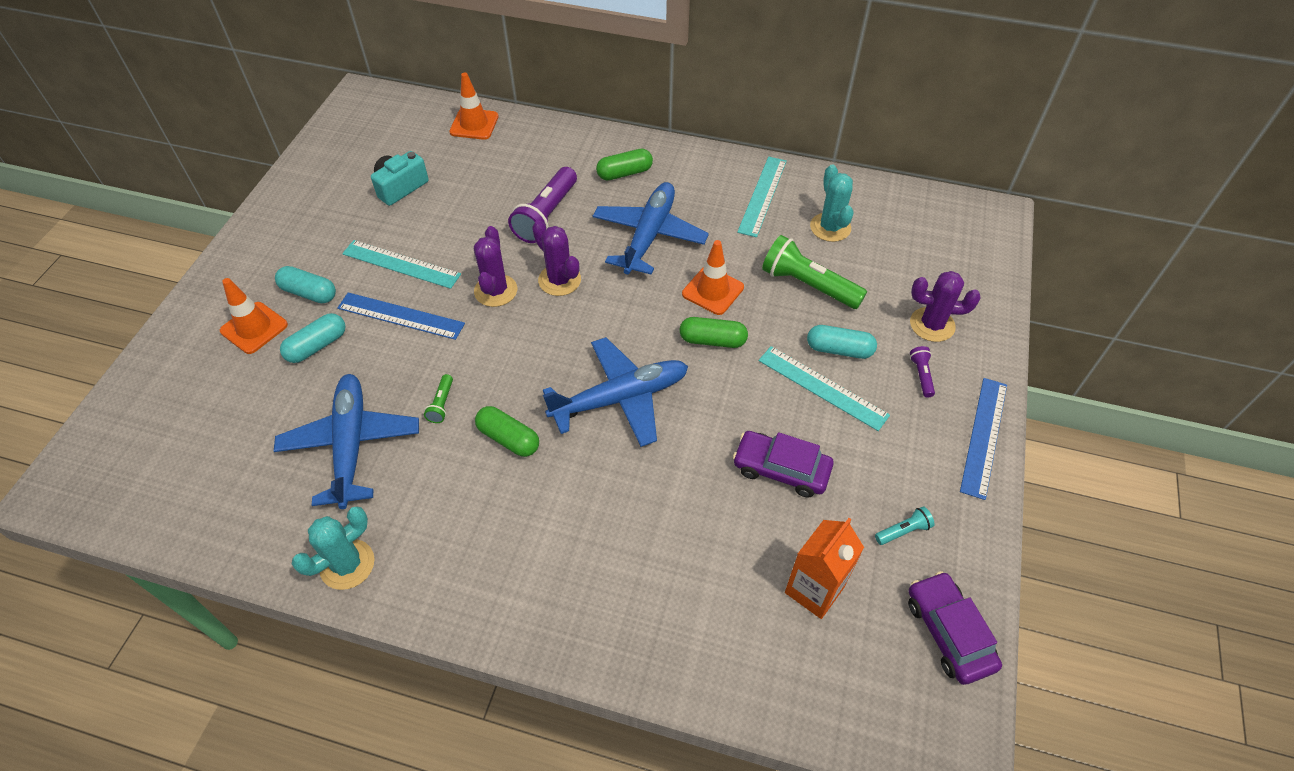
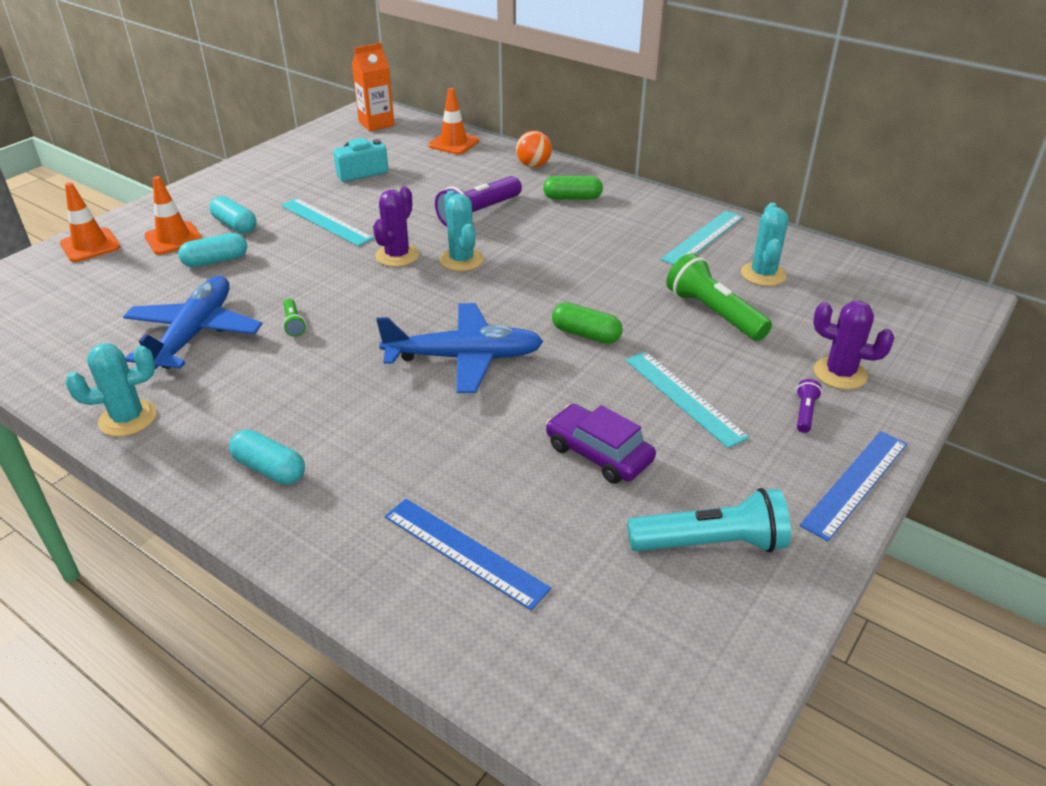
camera: 20 degrees right, 15 degrees down
(401, 316) = (301, 256): blue ruler -> blue ruler (464, 551)
(442, 404) = (293, 324): green flashlight -> green flashlight turned 45 degrees counterclockwise
(508, 438) = (337, 363): green capsule -> none
(559, 280) = (461, 260): purple cactus -> turquoise cactus
(568, 137) = (533, 165): none -> orange ball
(649, 236) = (568, 245): blue plane -> none
(713, 291) = (609, 297): orange traffic cone -> orange traffic cone (90, 245)
(814, 589) = (576, 567): orange carton -> orange carton (376, 124)
(839, 349) = (720, 371): turquoise capsule -> turquoise capsule (269, 469)
(903, 531) = (710, 543): turquoise flashlight -> turquoise flashlight, size x2.15
(948, 632) = (717, 654): purple car -> none

